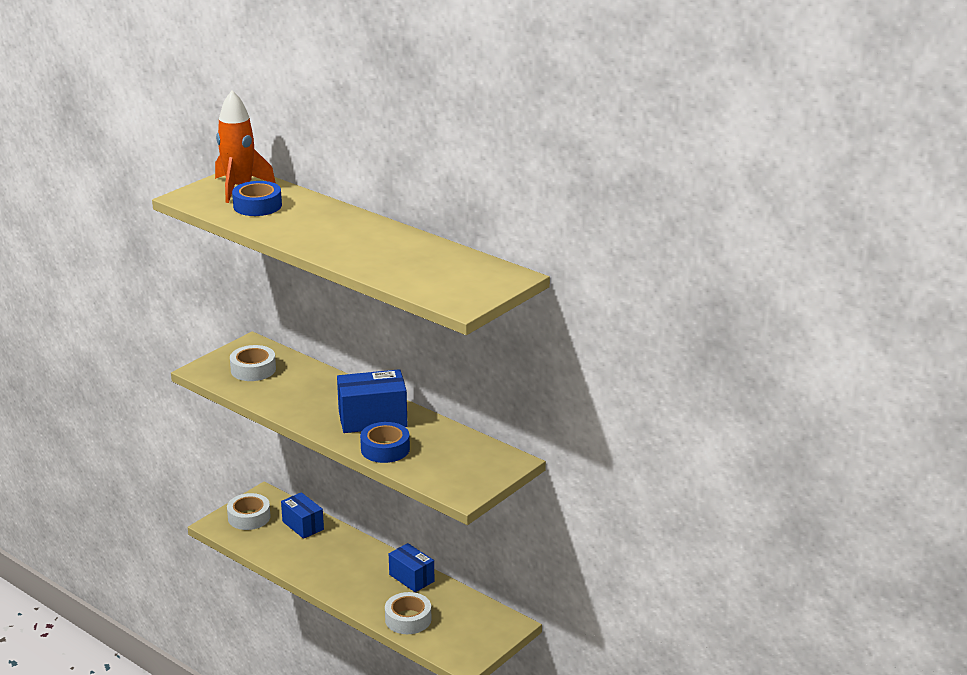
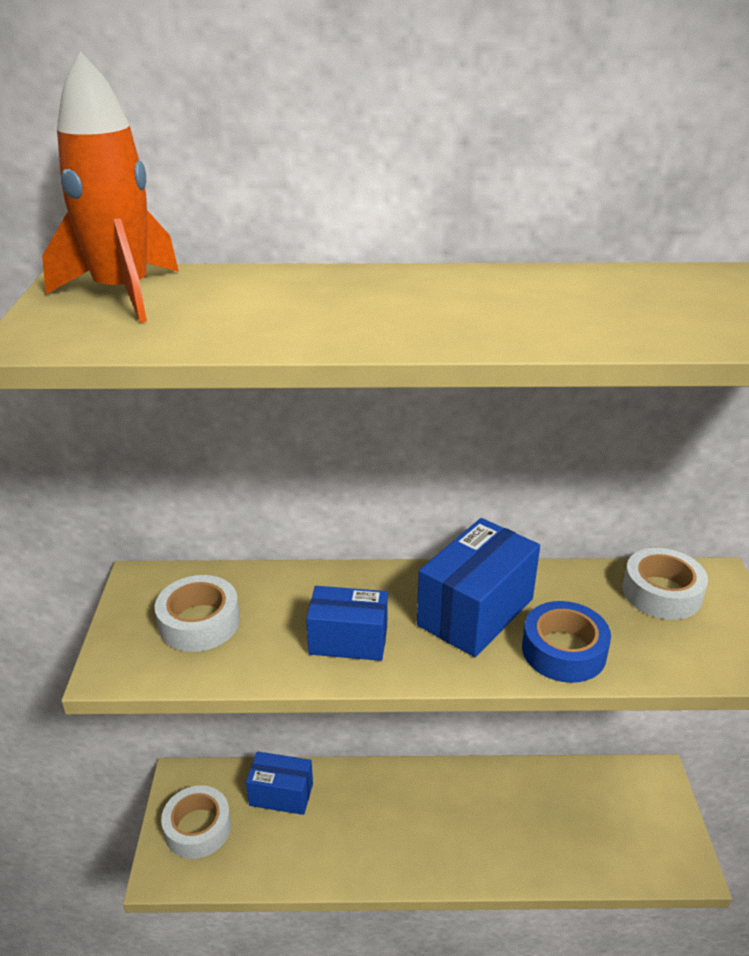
camera: 40 degrees left, 5 degrees up
(257, 206) = (213, 309): blue tape -> none
(408, 619) = (559, 851): white tape -> white tape (661, 592)
(411, 578) = (489, 786): blue box -> blue box (348, 640)

